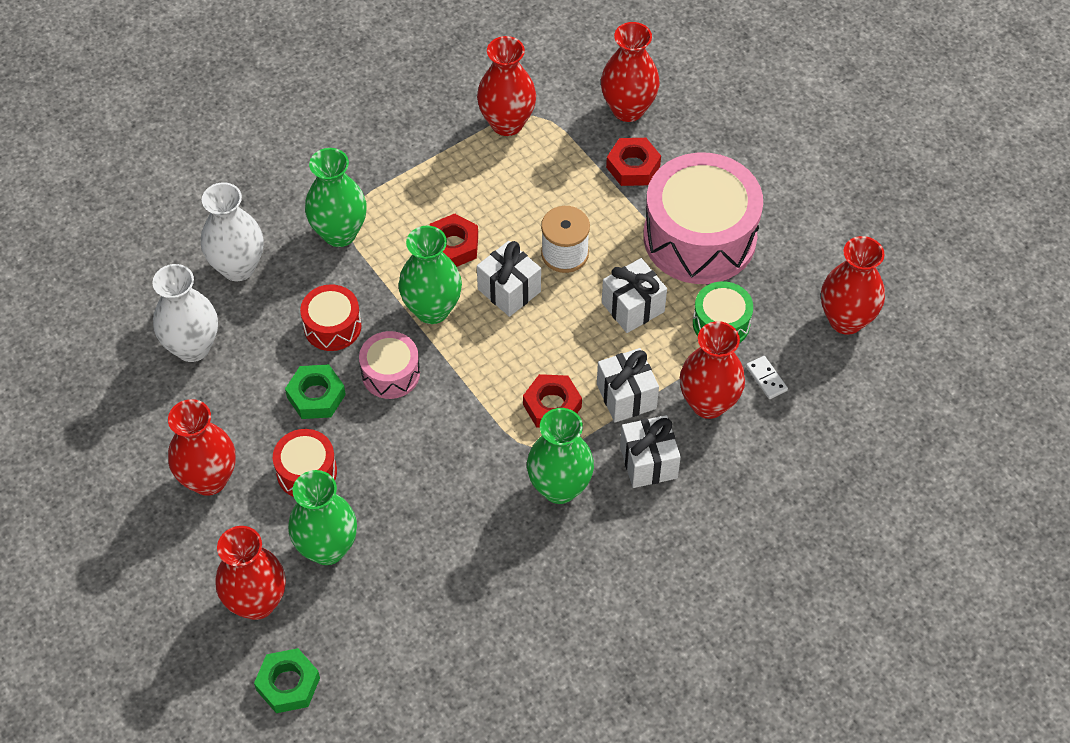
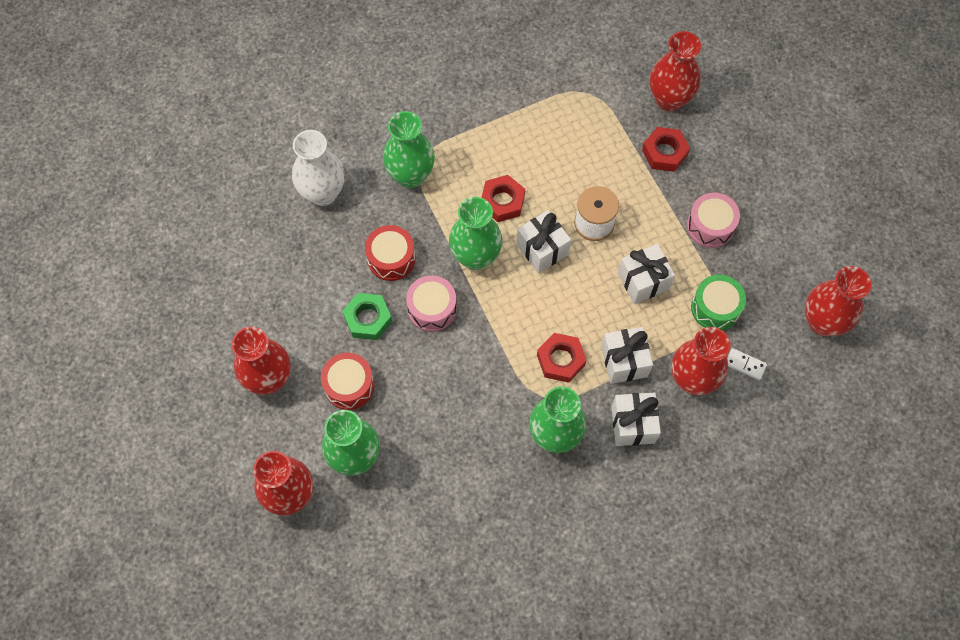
camera: 10 degrees right, 10 degrees up
(192, 347) = (275, 259): white vase -> none
(288, 684) = (304, 572): green nut -> none
(507, 123) = (565, 97): red vase -> none
(699, 237) = (710, 226): pink drum -> pink drum, size x0.49
(766, 378) = (745, 365): white domino -> white domino turned 45 degrees counterclockwise

